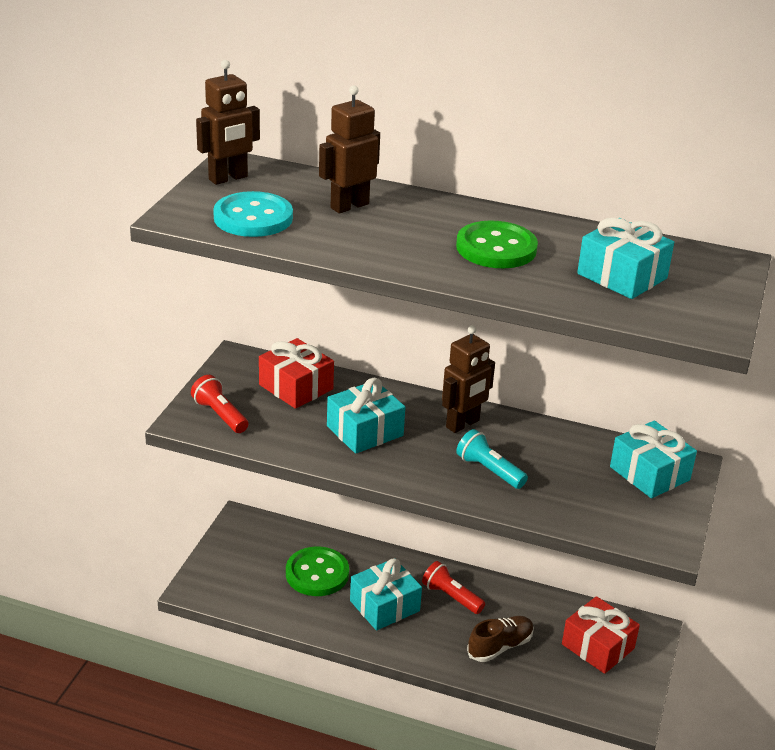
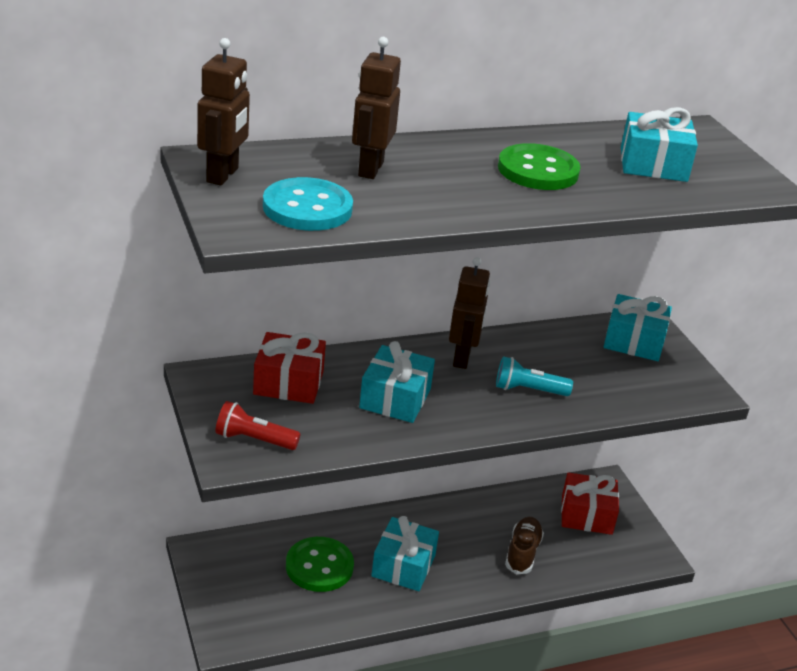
camera: 40 degrees left, 0 degrees up
(451, 597) = (446, 530): red flashlight -> none

